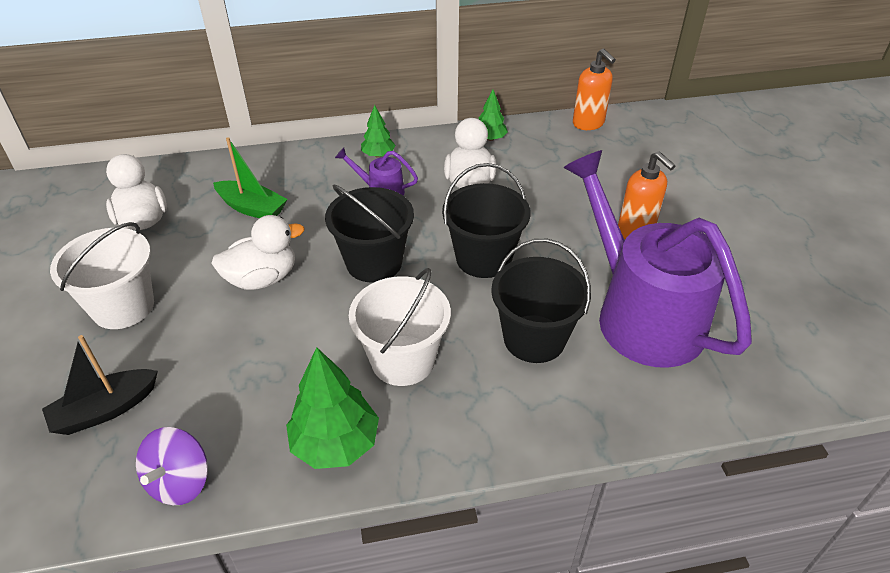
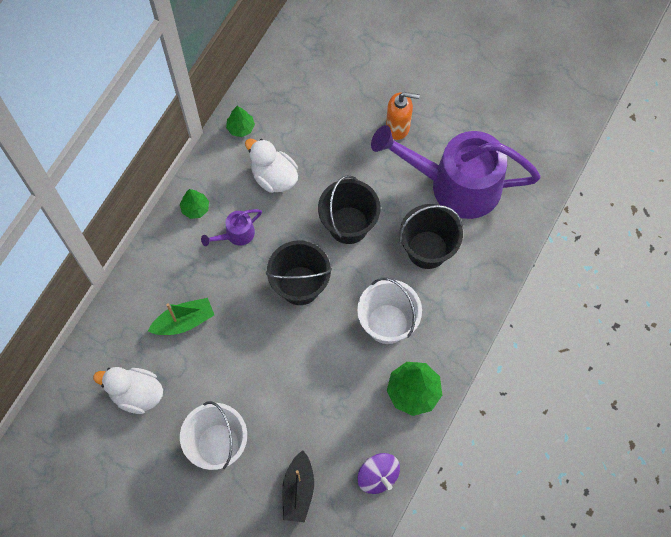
camera: 50 degrees left, 25 degrees up
(262, 278) = (260, 355): white duck -> none
(588, 123) = (280, 56): orange soap dispenser -> none

